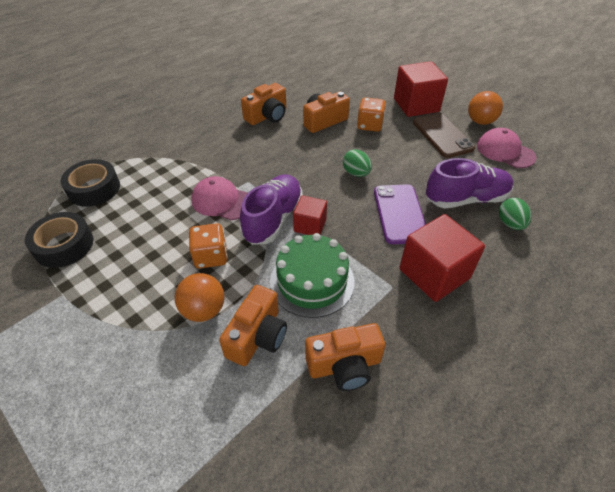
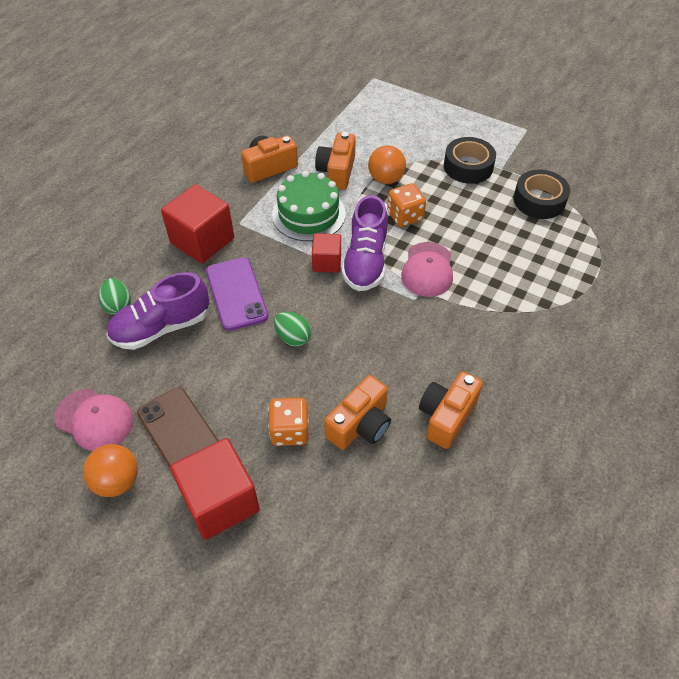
camera: 165 degrees right, 5 degrees up
(94, 189) = (570, 256): black tape -> black tape (468, 166)
(222, 201) = (427, 270): pink cap -> pink cap turned 90 degrees clockwise

